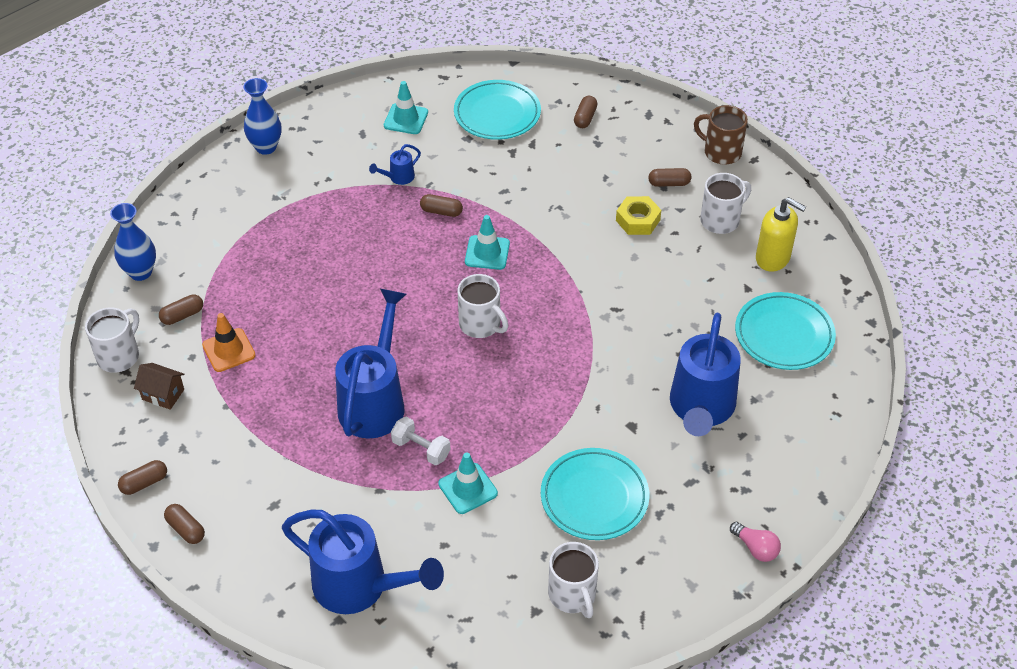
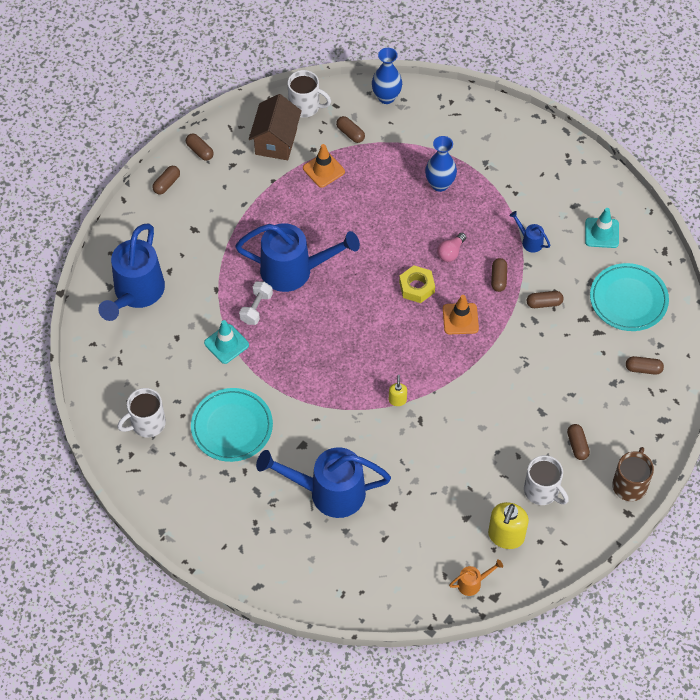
camera: 80 degrees right, 10 degrees up
(163, 394) = (276, 141): brown house -> brown house, size x1.70
(266, 147) = (539, 142): blue vase -> blue vase (439, 184)
(481, 324) = (383, 327): white mug -> none
(484, 179) = (544, 303): none -> brown capsule
(487, 253) = (460, 319): turquoise traffic cone -> orange traffic cone
(585, 326) = (397, 400): none -> yellow soap dispenser
(637, 220) = (525, 425): yellow nut -> yellow nut (416, 287)
(756, 548) = (203, 541): pink light bulb -> pink light bulb (451, 252)
(784, 335) = (419, 549): turquoise plate -> none
(828, 295) = (472, 583): none -> orange watering can

